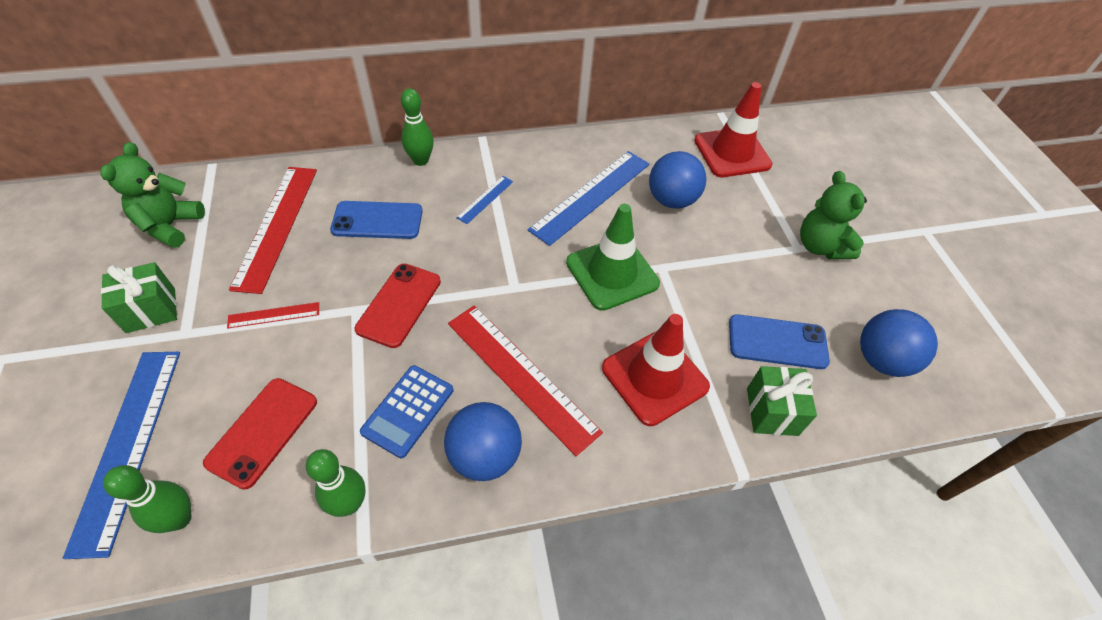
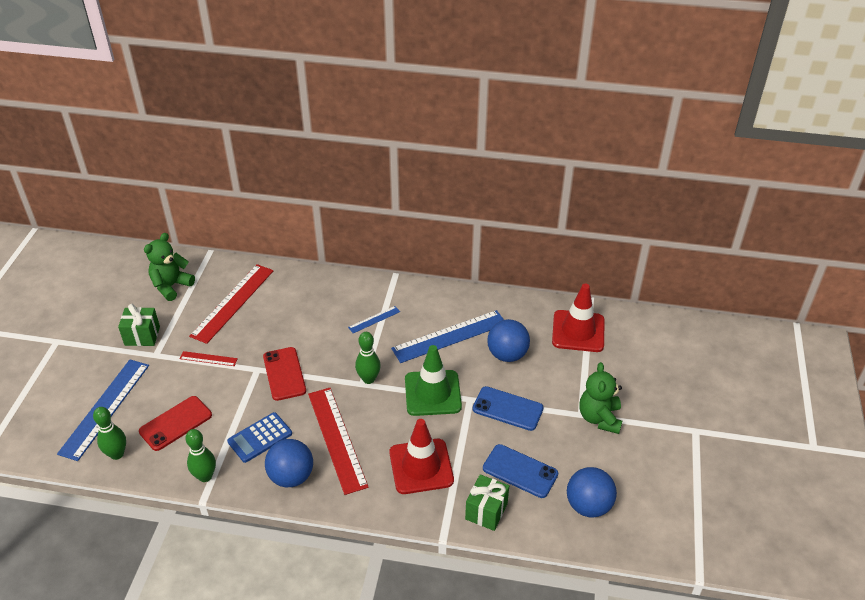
camera: 25 degrees right, 10 degrees down
(377, 220) = (296, 315): blue phone -> blue phone (507, 409)
(399, 305) = (284, 374): red phone -> red phone turned 60 degrees counterclockwise
(421, 160) = (344, 280): green bowling pin -> green bowling pin (368, 379)

